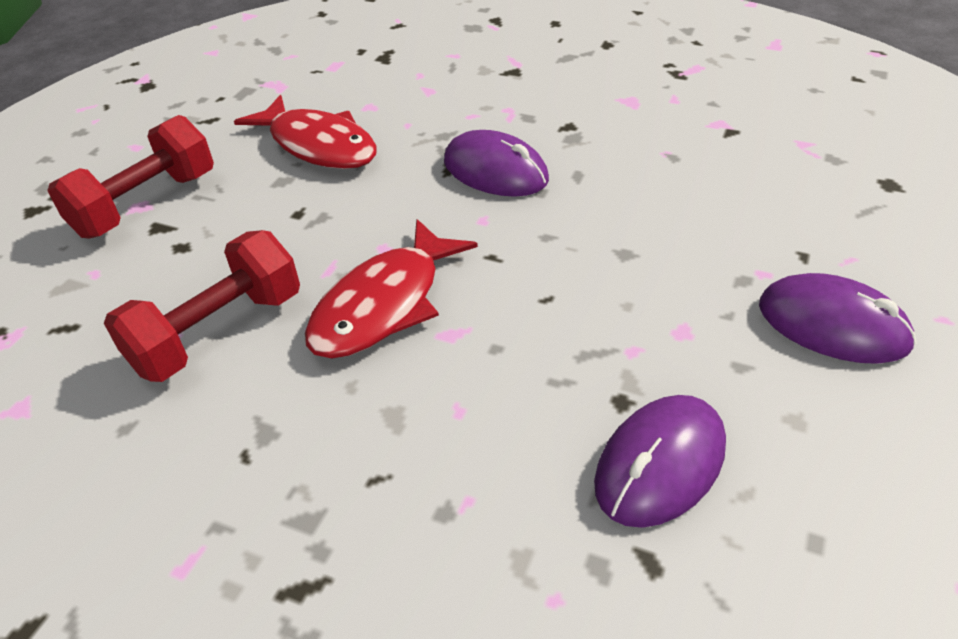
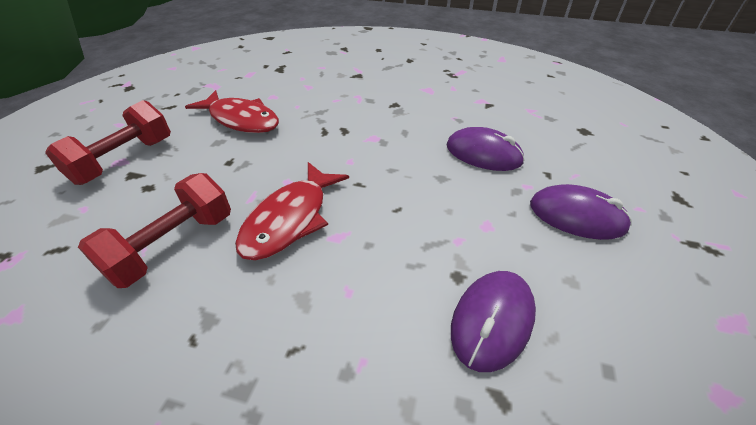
camera: 10 degrees left, 0 degrees up
(495, 171) = (354, 131): purple mouse -> purple mouse (483, 154)

